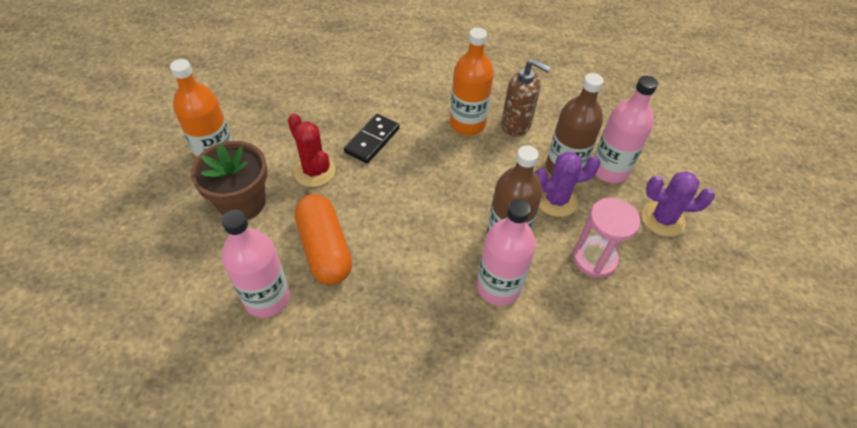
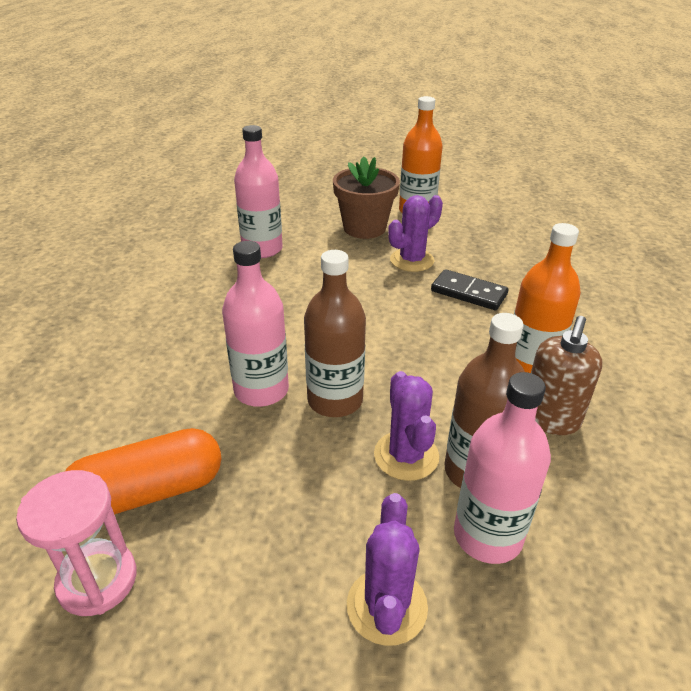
camera: 90 degrees right, 15 degrees down
(314, 171) = (412, 260): red cactus -> purple cactus
(325, 249) = (314, 273): orange capsule -> orange capsule (149, 492)
(594, 259) = (301, 491): pink hourglass -> pink hourglass (97, 580)

